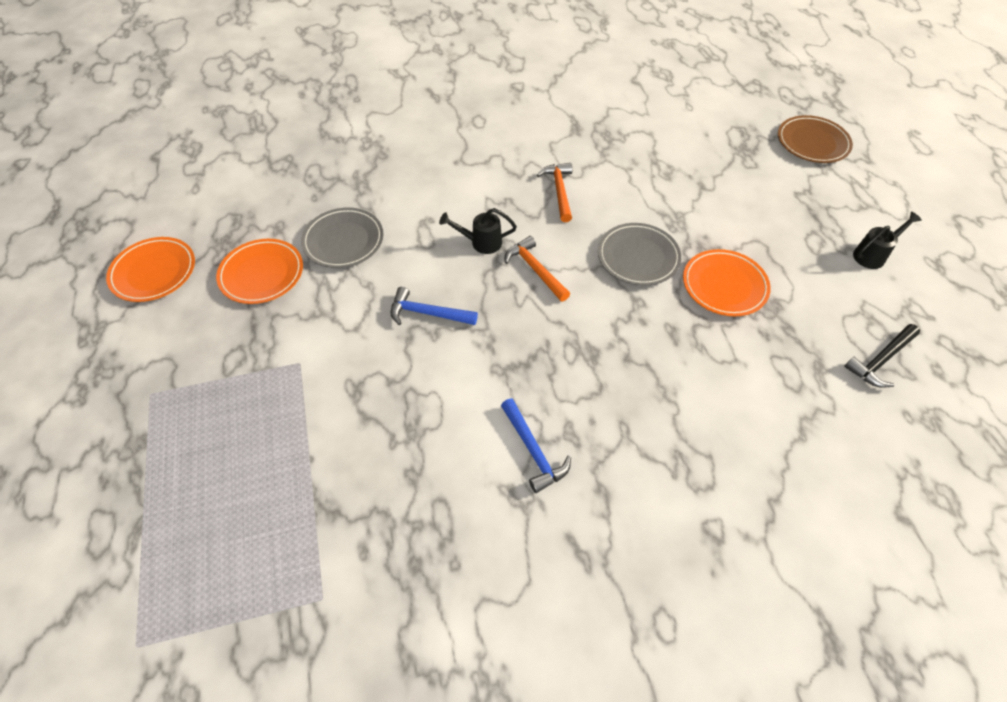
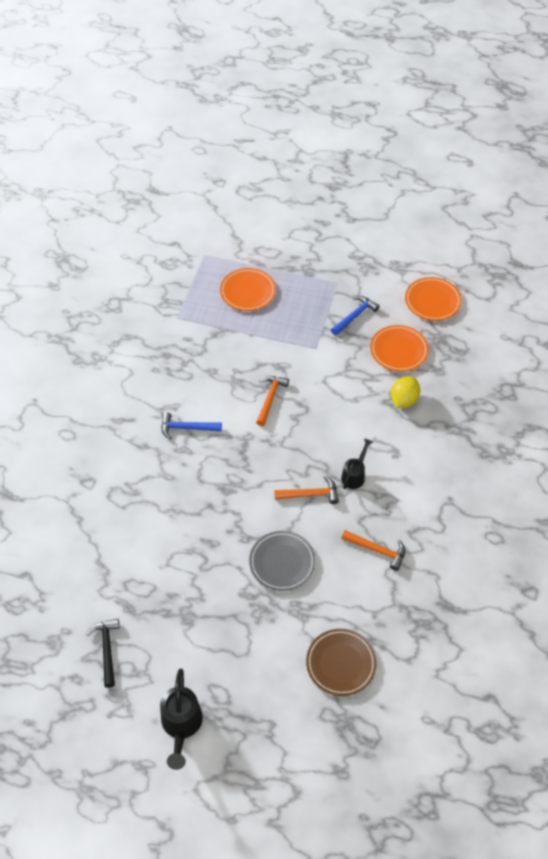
camera: 120 degrees right, 0 degrees up
(343, 241) = (403, 400): grey plate -> yellow lemon
(420, 375) = (270, 399): none -> orange hammer
(428, 313) = (312, 420): blue hammer -> blue hammer (354, 316)
(724, 285) = (223, 600): orange plate -> orange plate (248, 292)
(812, 143) = (320, 791): brown plate -> brown plate (341, 663)
(873, 254) = (181, 726): black watering can -> black watering can, size x1.56

